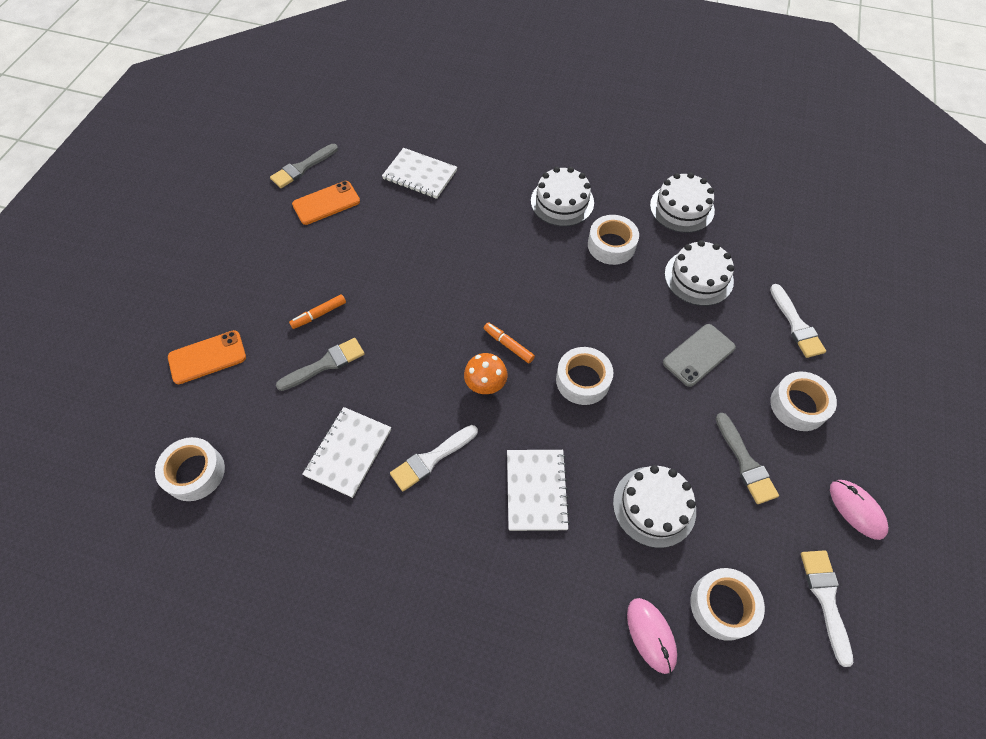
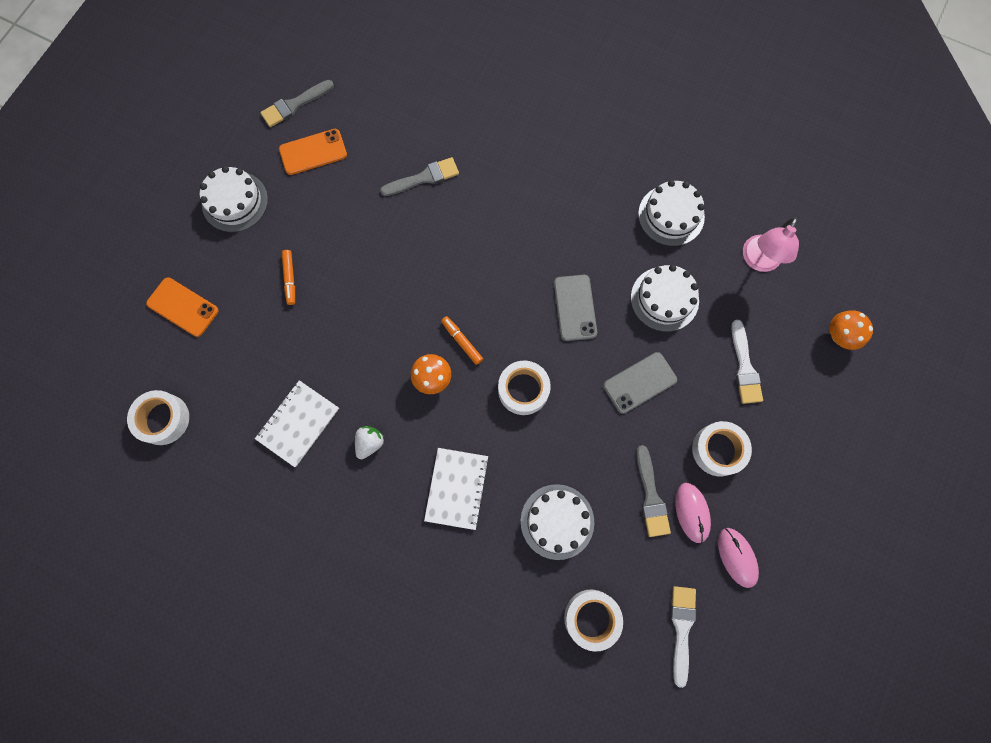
camera: 10 degrees right, 15 degrees up
(207, 357) = (183, 307): orange phone -> orange phone turned 45 degrees clockwise
(319, 314) = (290, 279): orange marker -> orange marker turned 75 degrees counterclockwise
(325, 364) = (289, 332): grey brush -> grey brush (424, 178)
(420, 175) = (412, 132): white notebook -> none
(431, 459) = (370, 443): white brush -> white strawberry
(562, 201) = (550, 188): white cake -> white cake (235, 202)
(611, 245) = (587, 248): white tape -> none
(614, 298) = (575, 308): none -> grey phone
(651, 635) = (524, 630): pink mouse -> pink mouse (692, 512)
(775, 233) = (758, 261): none -> pink lamp
(875, 284) = (839, 336): none -> orange mushroom

